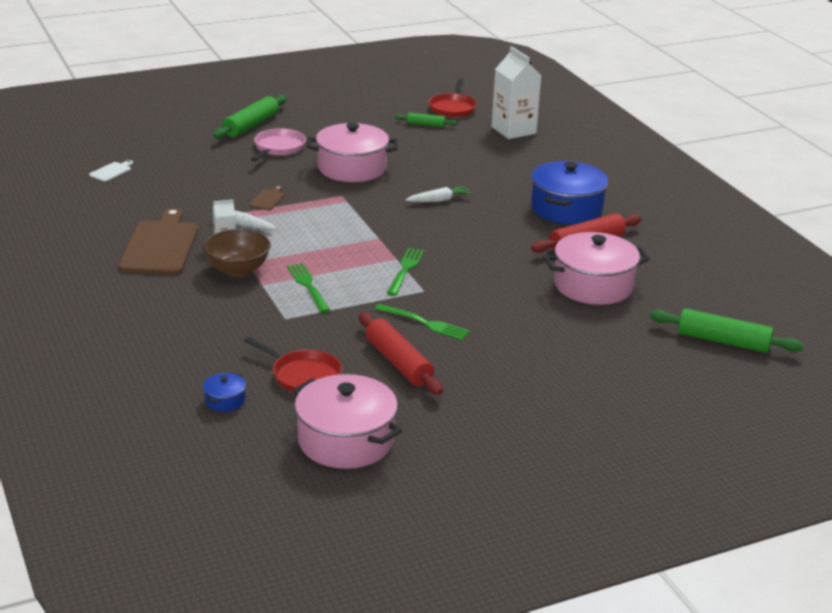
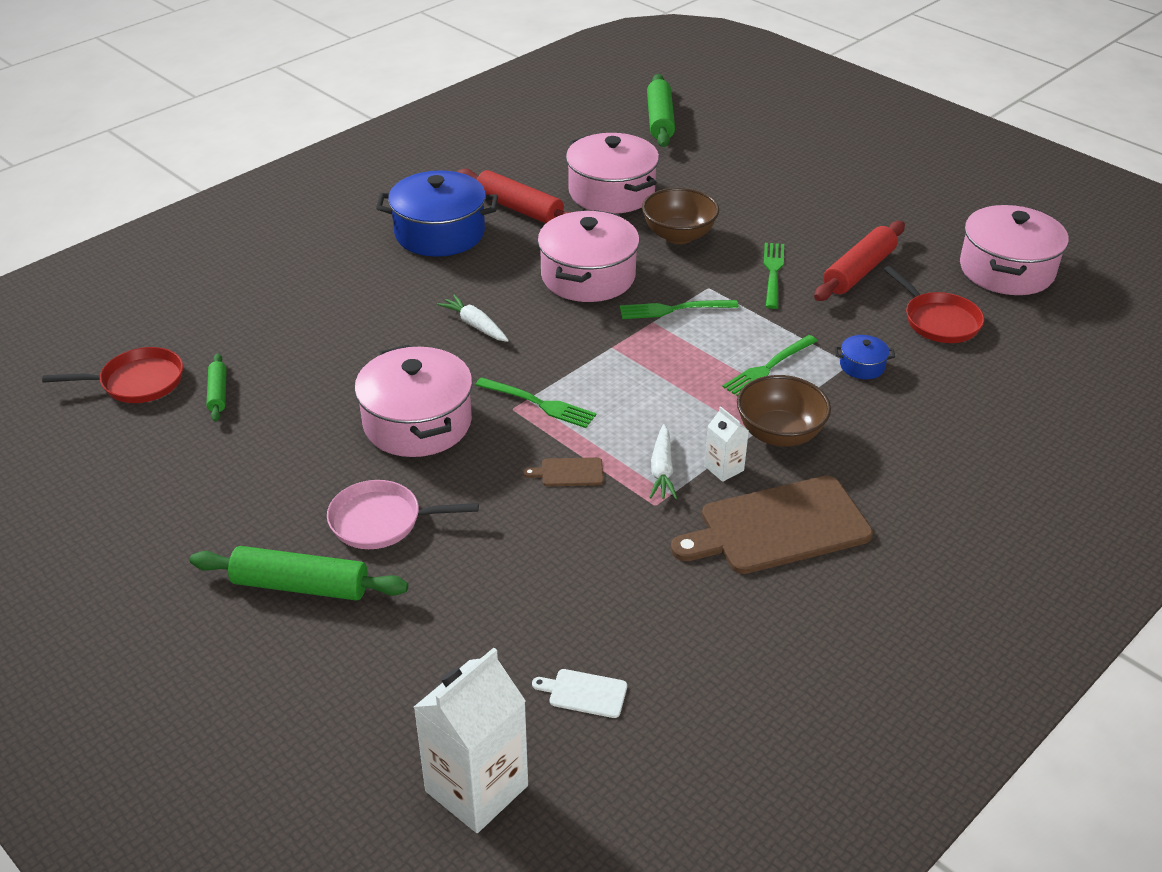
camera: 110 degrees left, 10 degrees up
(225, 400) = (1029, 355): blue pot -> blue pot (862, 366)
(303, 375) = (938, 321): red pan -> red pan turned 135 degrees clockwise
(338, 204) = (539, 404): none -> green fork
(471, 249) = (588, 276): none -> pink pot
(506, 297) = (678, 235): none -> brown bowl
(513, 130) = (208, 311): white carton -> white carton (476, 788)

